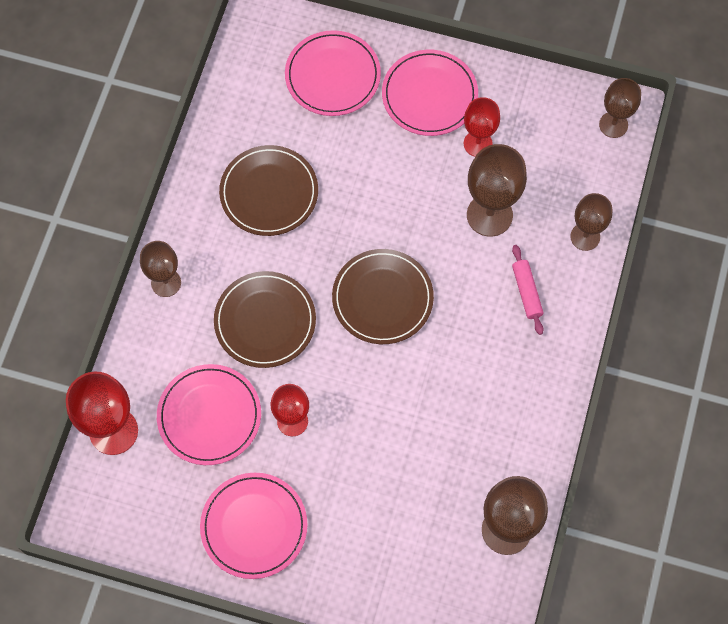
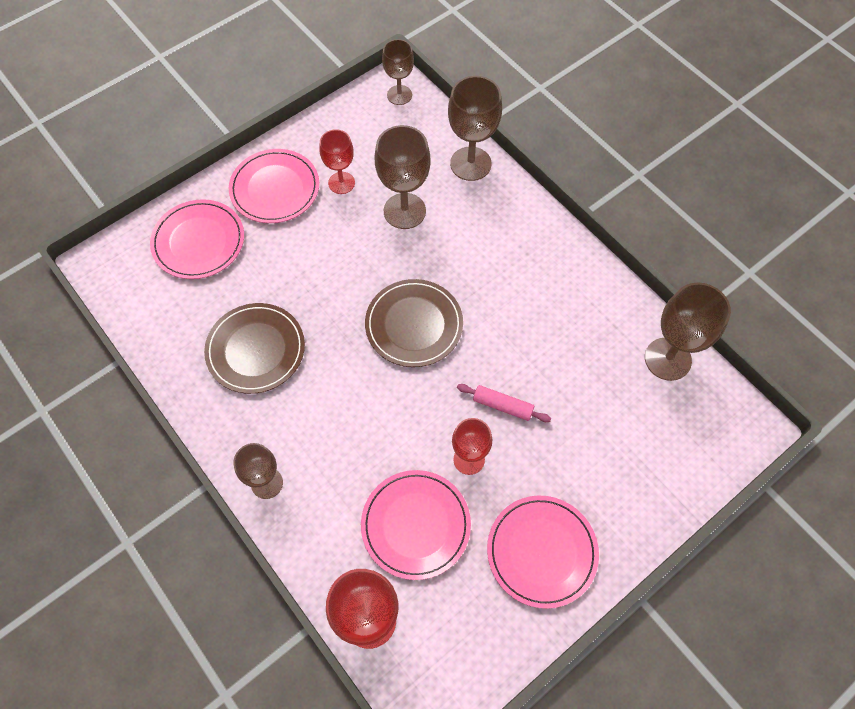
camera: 55 degrees left, 5 degrees down
(265, 321) = (365, 424): brown plate -> none
(526, 292) = (485, 226): pink rolling pin -> pink rolling pin (502, 405)
(585, 236) = (470, 164): brown goblet -> brown goblet, size x1.56

